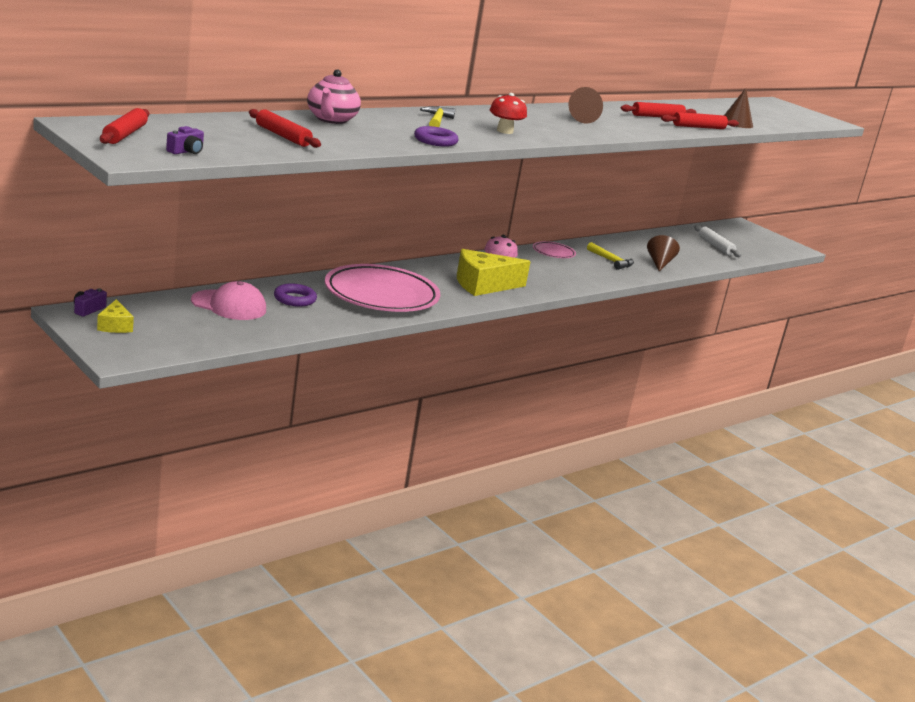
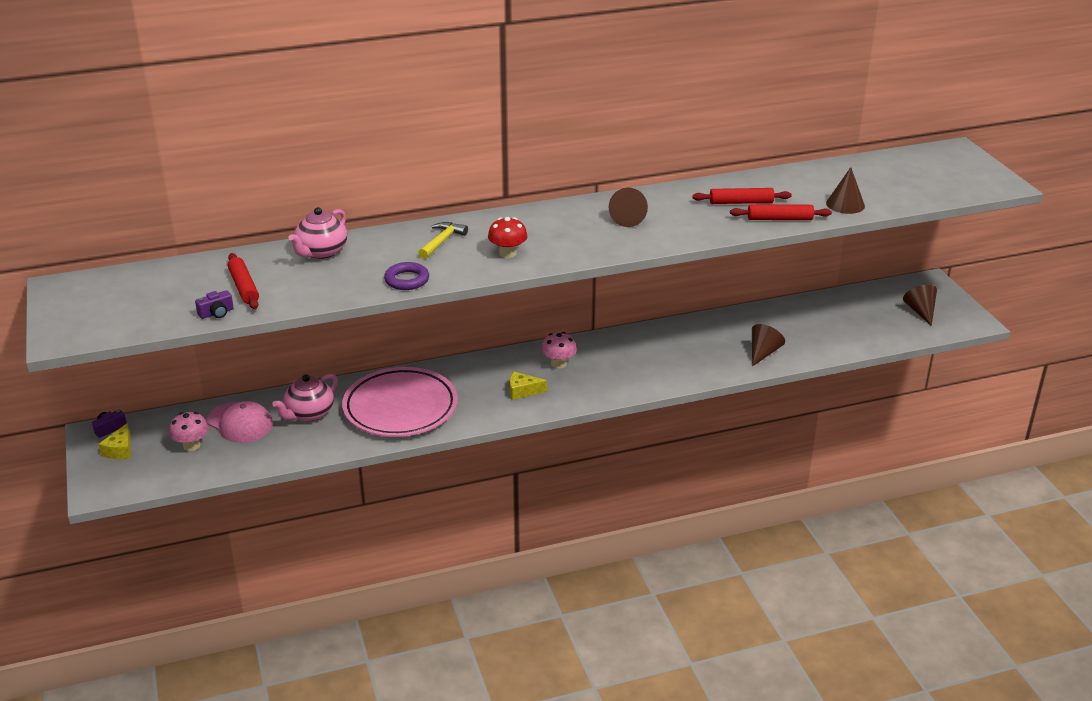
camera: 25 degrees right, 10 degrees up
(125, 134) = (88, 299): red rolling pin -> none
(186, 151) = (124, 323): purple camera -> purple camera (216, 313)
(192, 322) = (191, 445): none -> pink mushroom
(295, 299) = (309, 413): purple ring -> pink teapot
(483, 285) = (522, 391): yellow cheese -> yellow cheese, size x0.51
(553, 253) = (642, 339): pink plate -> none
(611, 261) = (704, 351): yellow hammer -> none
(715, 246) = (862, 321): white rolling pin -> none
(752, 241) = (920, 311): none -> brown cone

